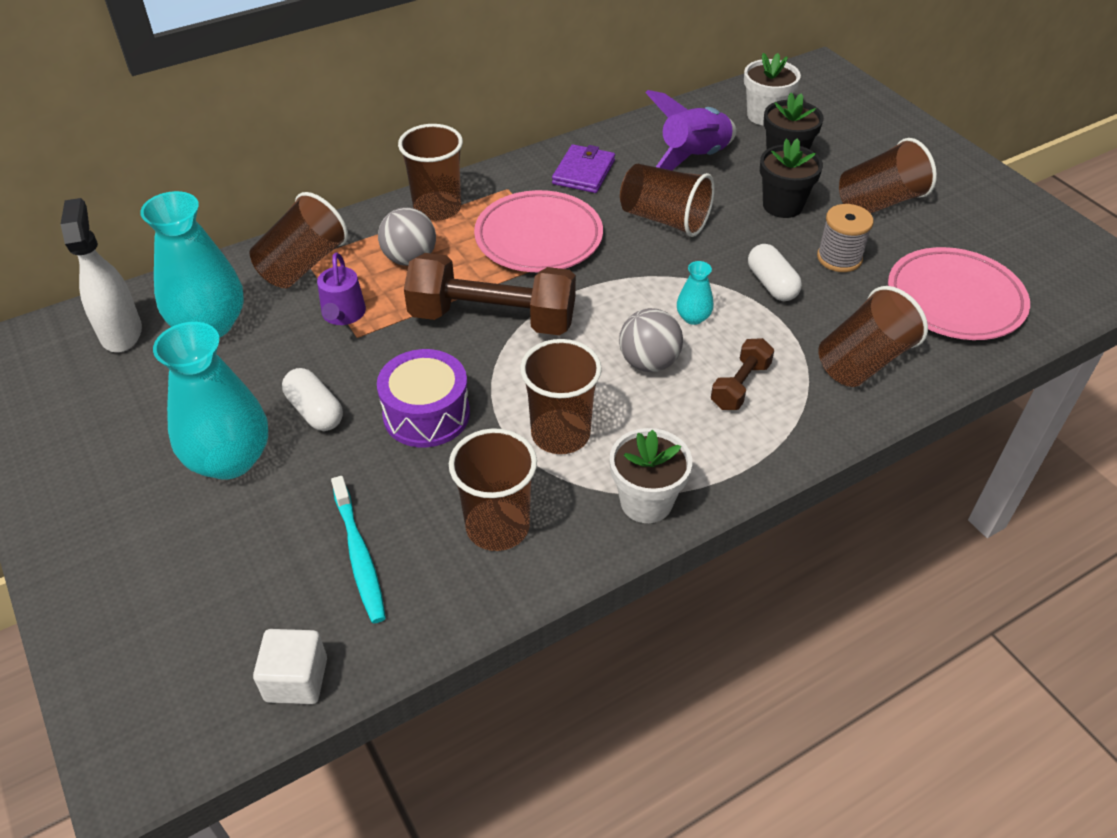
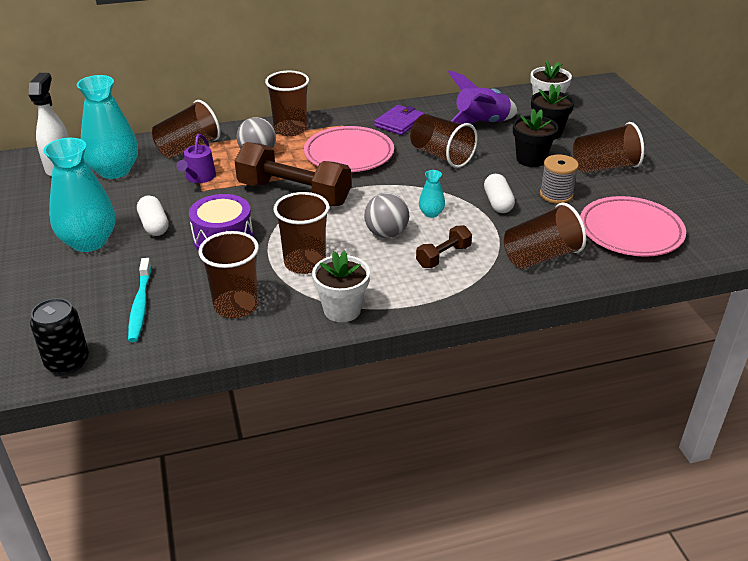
camera: 15 degrees right, 10 degrees down
(296, 679) = (67, 362): white cube -> black can

